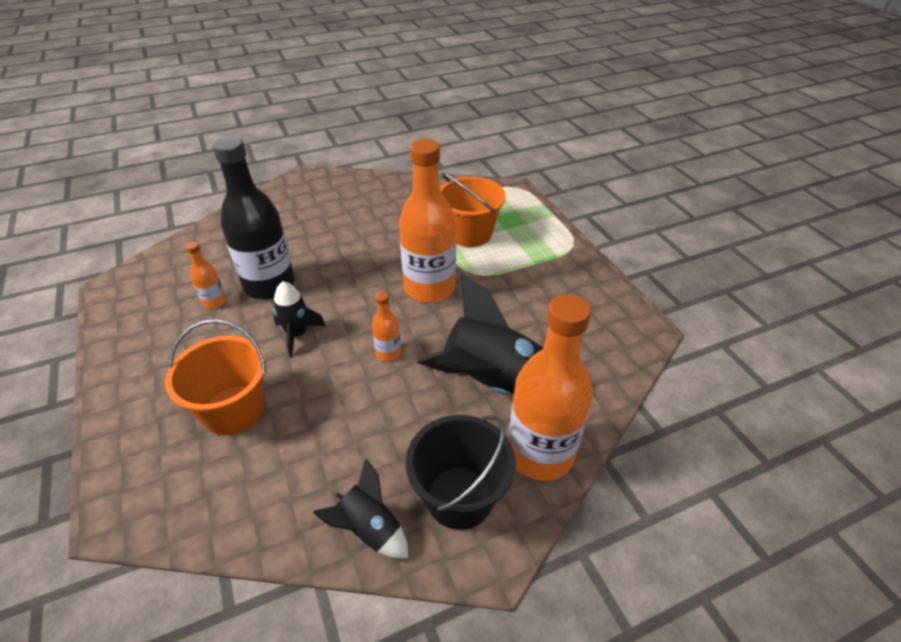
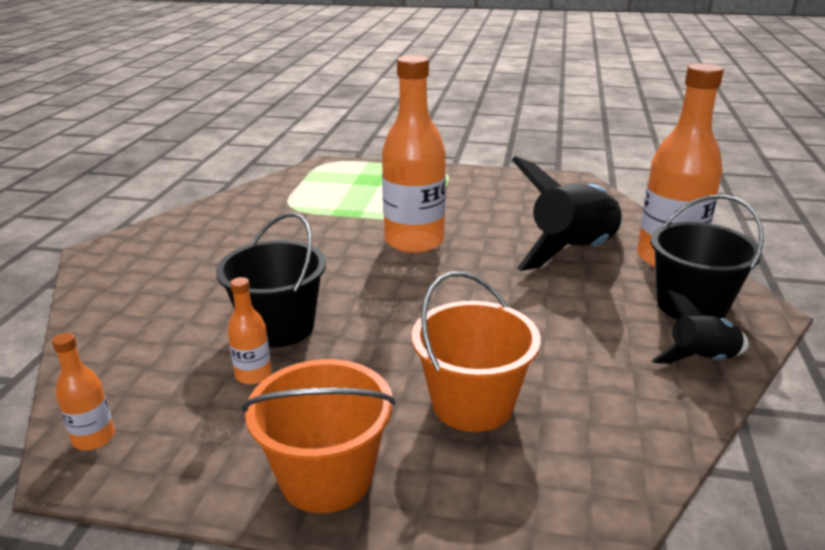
camera: 55 degrees left, 15 degrees down
(269, 285) = (279, 327): black bottle -> black bucket
(297, 334) = (392, 330): black rocket -> none
(388, 352) = (482, 287): orange bottle -> orange bottle (94, 438)
(470, 233) = (361, 200): orange bucket -> orange bucket (326, 477)

